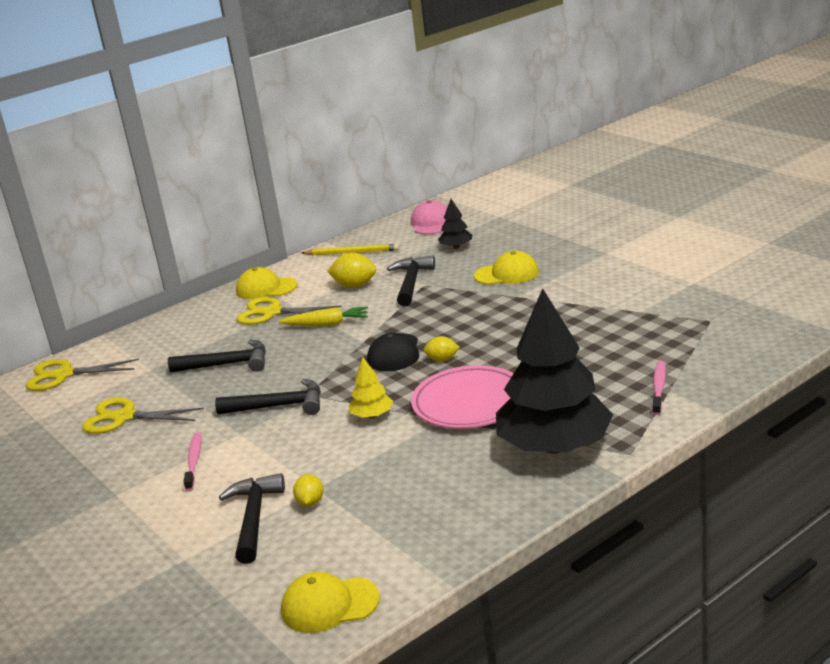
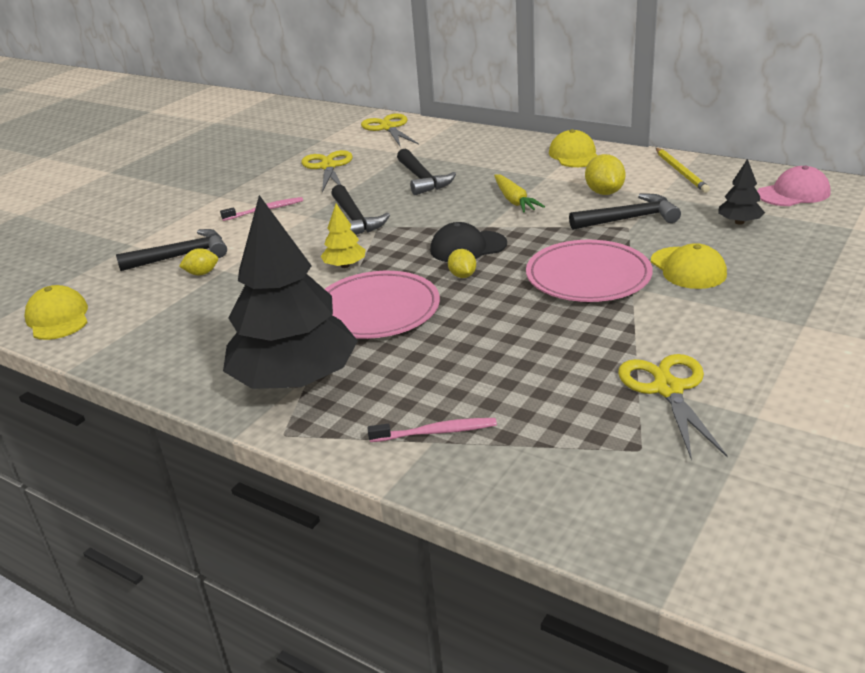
camera: 70 degrees right, 5 degrees up
(272, 313) = (526, 171): yellow scissors -> yellow scissors (668, 389)
(489, 310) = (588, 277): none -> pink plate

